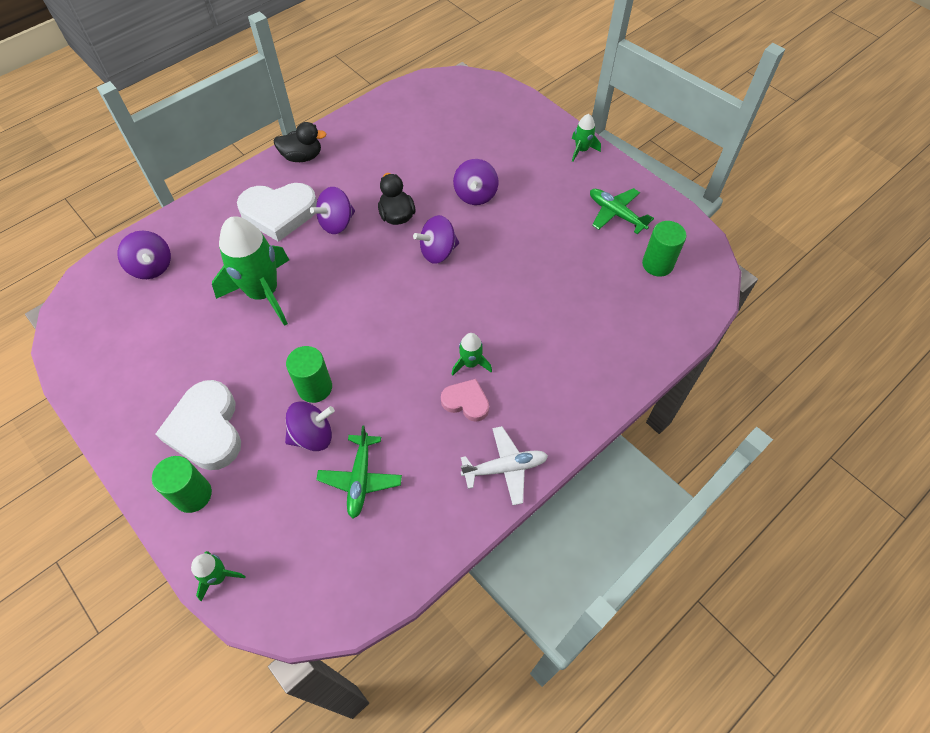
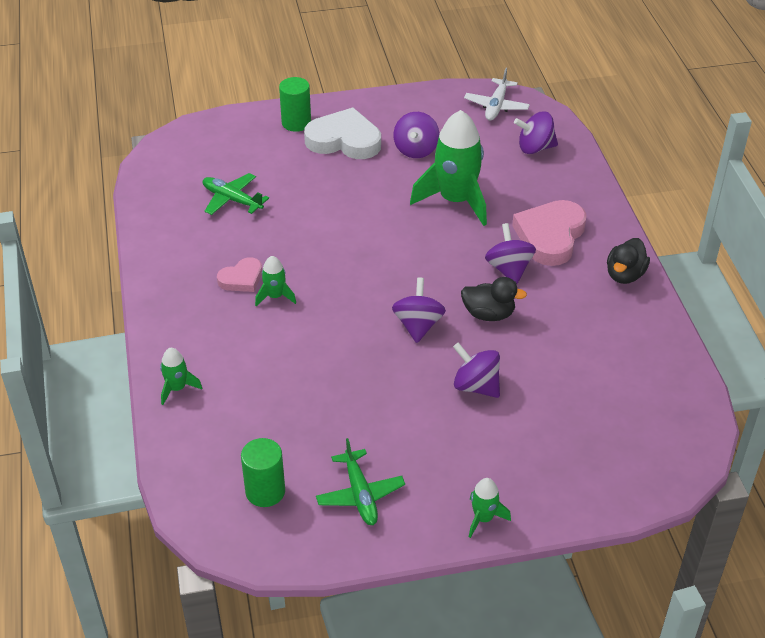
camera: 120 degrees right, 15 degrees down
(218, 577) = (226, 120): green rocket -> green rocket (177, 388)
(279, 213) = (550, 236): white heart -> pink heart
(312, 435) = (290, 188): purple spinning top -> purple spinning top (416, 150)
(315, 387) = (332, 201): green cylinder -> none
(505, 468) = (165, 277): white plane -> white plane (496, 106)
(615, 214) = (360, 494): green plane -> green plane turned 90 degrees clockwise

